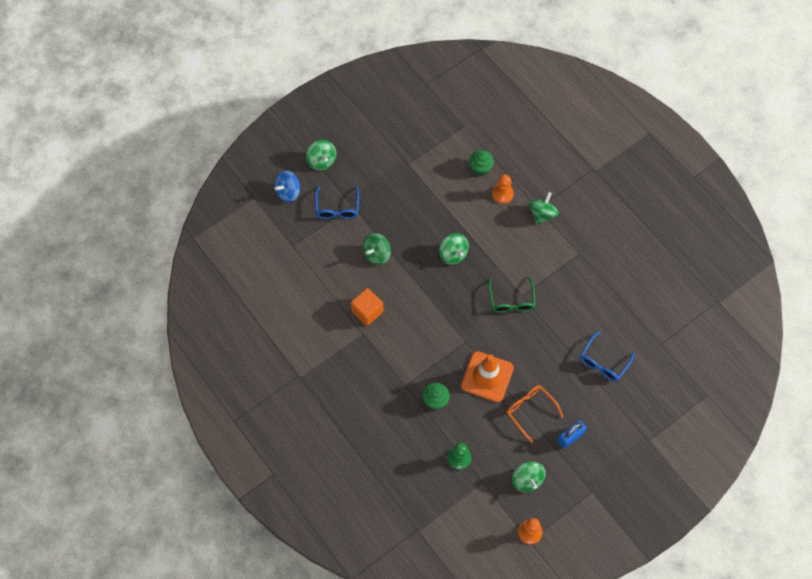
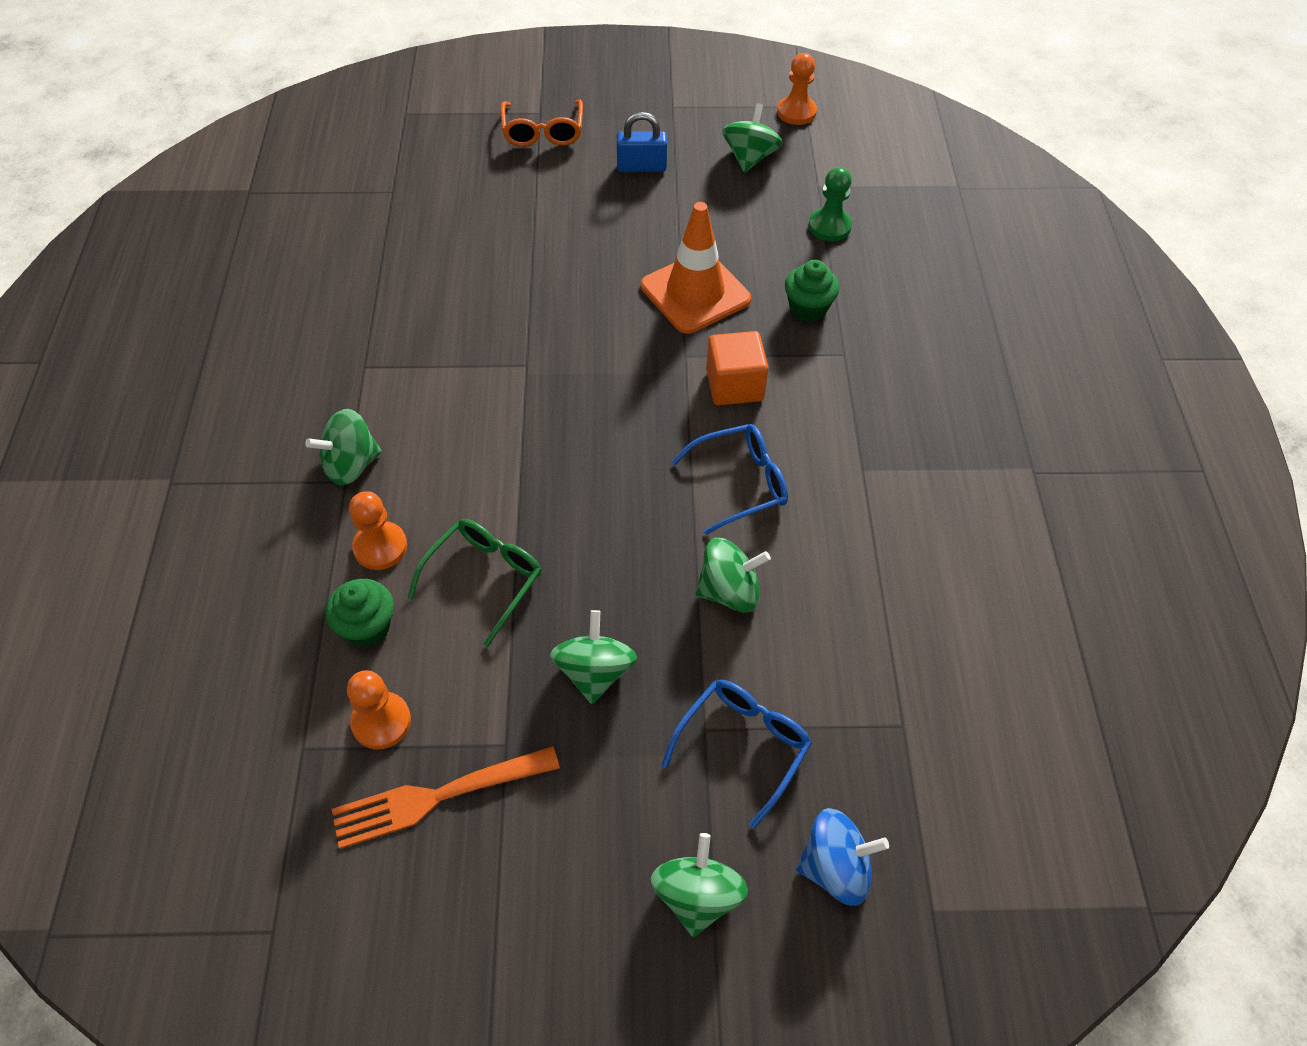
camera: 145 degrees left, 10 degrees down
(367, 311) = (827, 501): orange cube -> orange cube (734, 385)
(413, 139) = (439, 795): none -> orange fork
(449, 146) = (381, 721): none -> orange pawn
(453, 254) = (580, 499): green spinning top -> green spinning top (594, 672)
(511, 300) = (551, 368): green glasses -> green glasses (484, 579)
(530, 411) = (669, 221): orange glasses -> orange glasses (543, 132)
(603, 362) = (499, 216): blue glasses -> blue glasses (740, 483)

